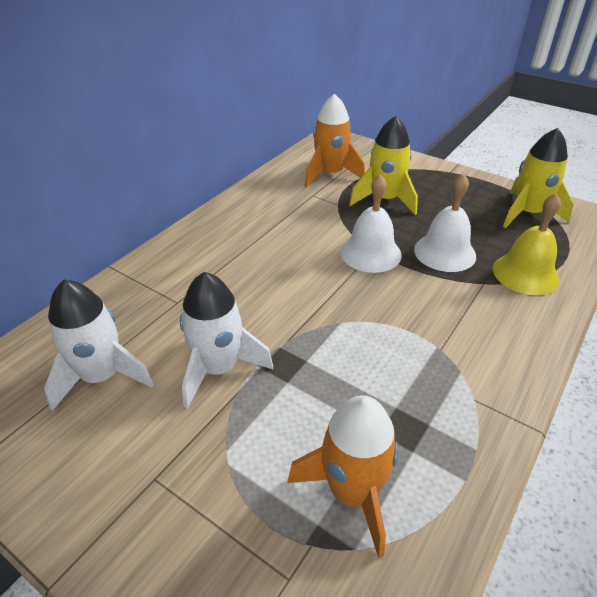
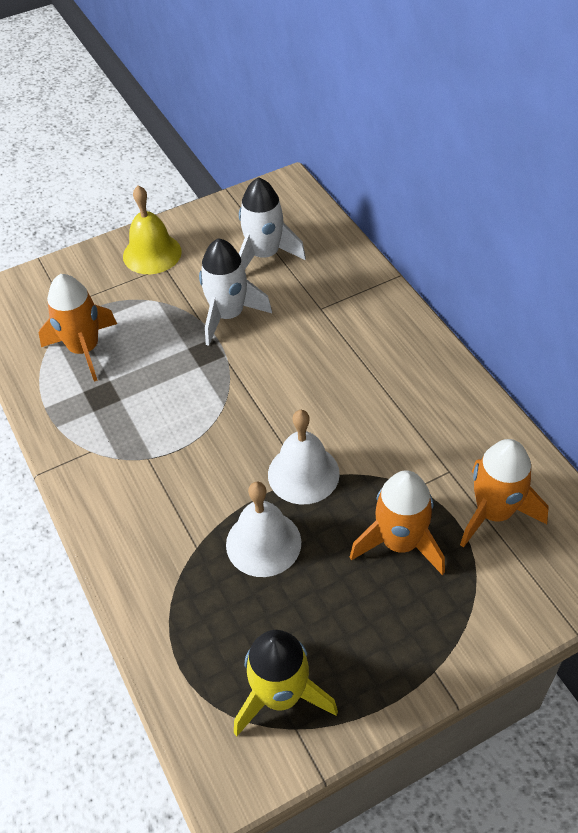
camera: 120 degrees right, 10 degrees up
(385, 200) = (399, 542): yellow rocket -> orange rocket
(525, 273) = (183, 598): yellow bell -> yellow bell (152, 253)

